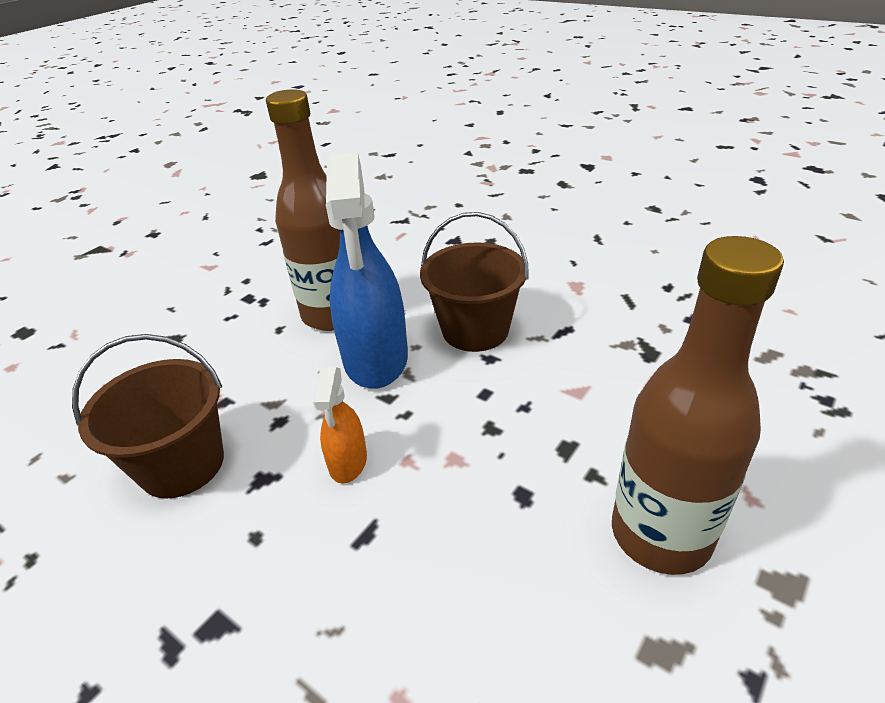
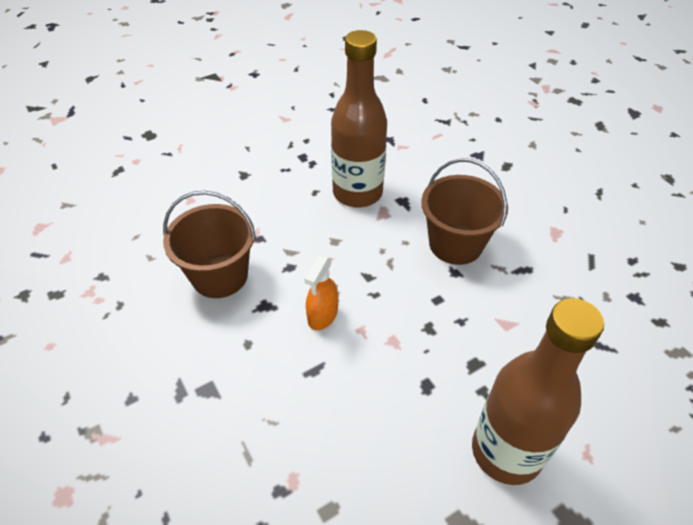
camera: 20 degrees right, 10 degrees up
(376, 359) = (372, 242): blue spray bottle -> none

